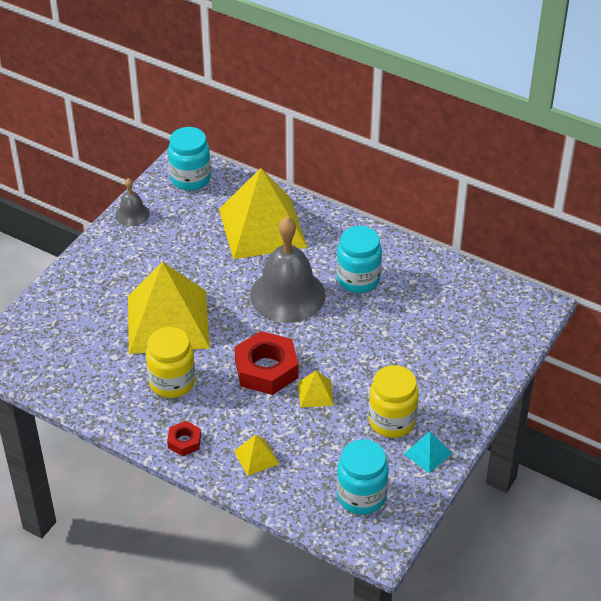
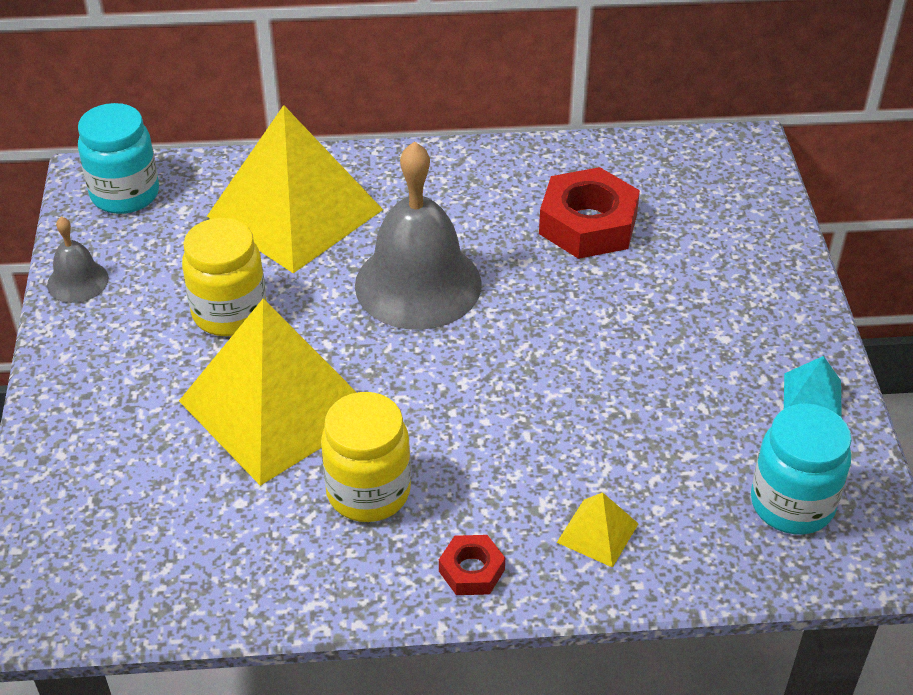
camera: 35 degrees left, 0 degrees up
(266, 369) = (488, 399): red nut -> red nut (588, 224)
(315, 393) = (588, 397): yellow pyramid -> none
(358, 279) = (493, 219): turquoise jar -> none
(392, 421) = (724, 379): yellow jar -> yellow jar (229, 313)

